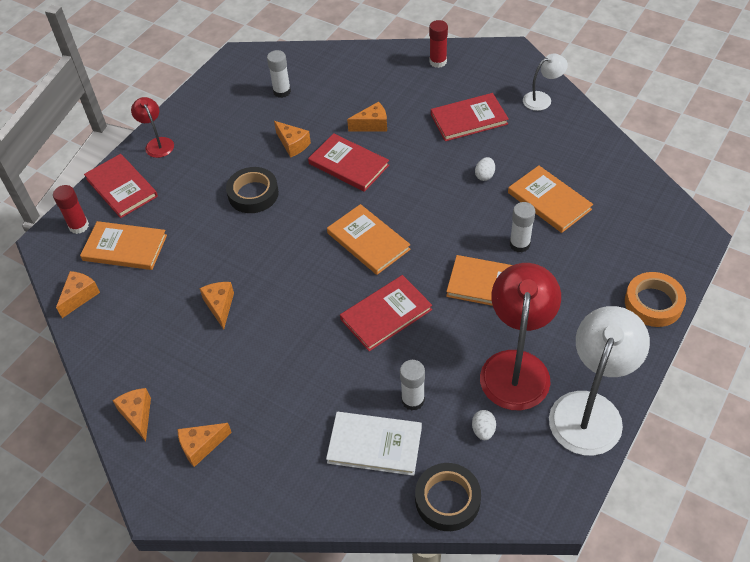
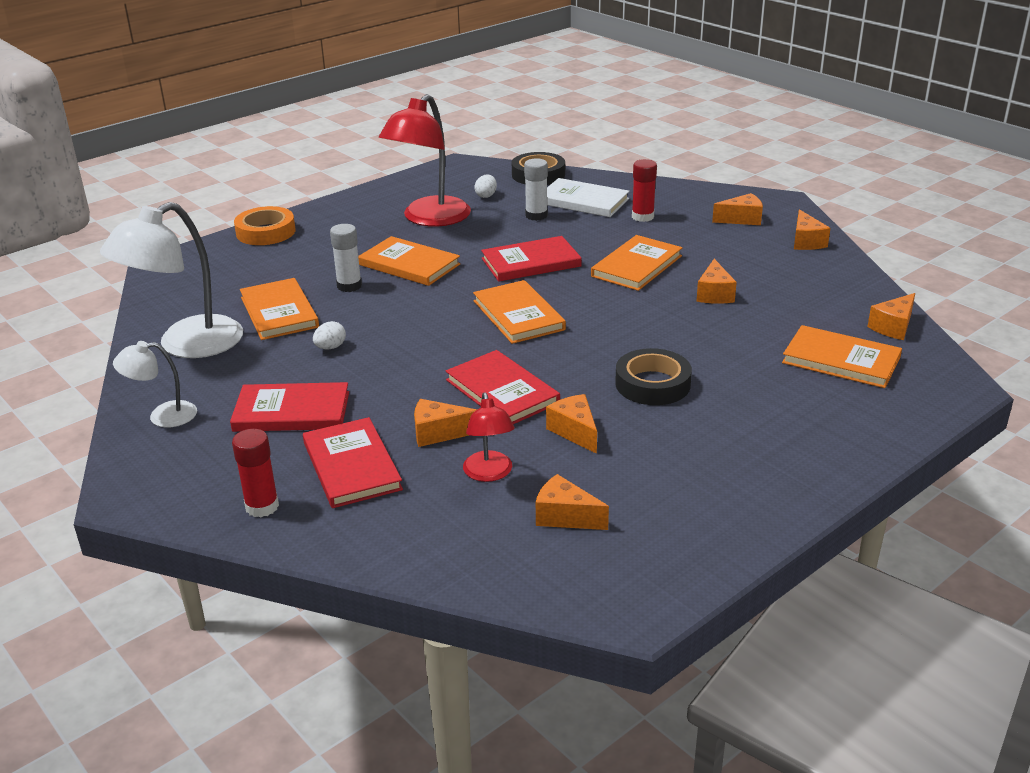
camera: 165 degrees left, 20 degrees down
(79, 226) = (916, 394): red glue stick -> red glue stick (642, 217)
(121, 188) = (858, 427): red book -> red book (352, 466)
(157, 143) = (804, 478): red lamp -> red lamp (489, 474)
(282, 91) = (565, 517): white glue stick -> orange cheese
(291, 332) = (637, 266): none -> orange book
(590, 409) = (389, 193): white lamp -> white lamp (186, 345)

